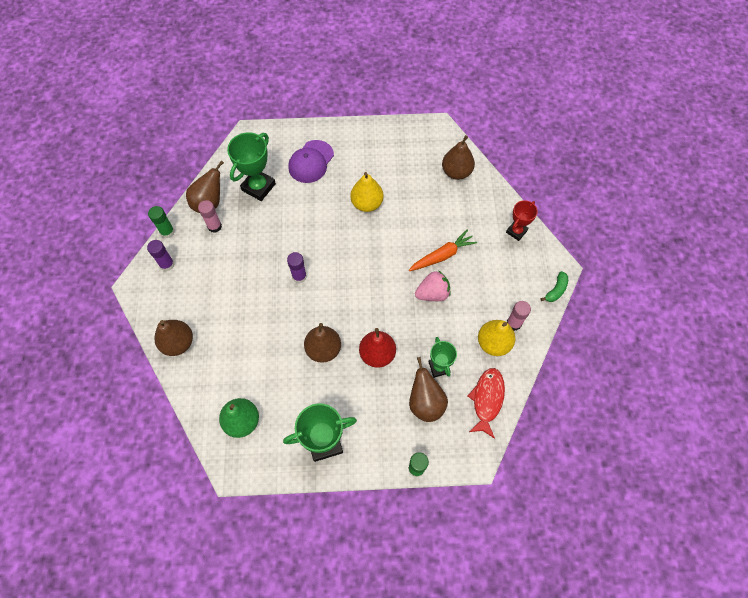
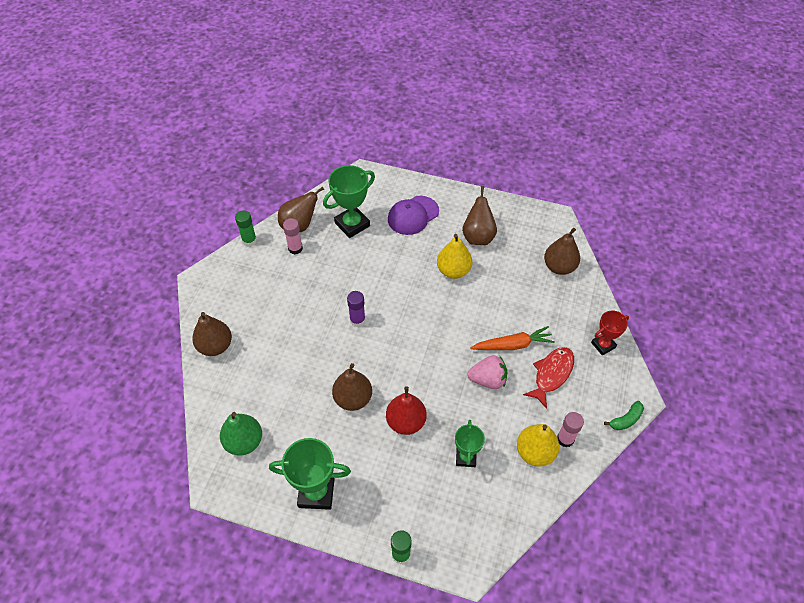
camera: 20 degrees right, 10 degrees down
(167, 264) = (236, 270): purple glue stick -> none
(425, 403) = (437, 489): brown pear -> brown pear (478, 237)
(487, 399) = (505, 509): red fish -> red fish (551, 374)

